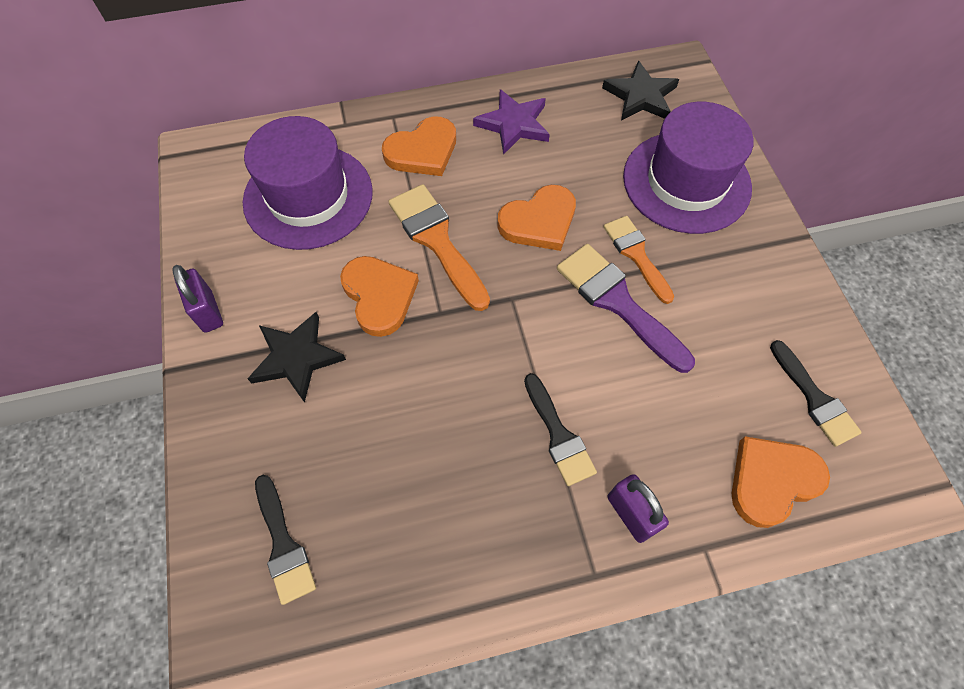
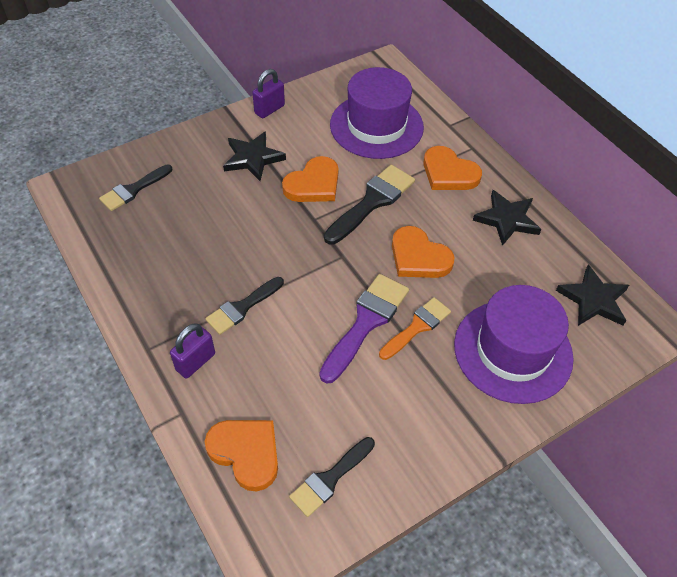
camera: 70 degrees right, 10 degrees down
(437, 241) = (372, 202): orange brush -> black brush
(514, 124) = (507, 219): purple star -> black star

